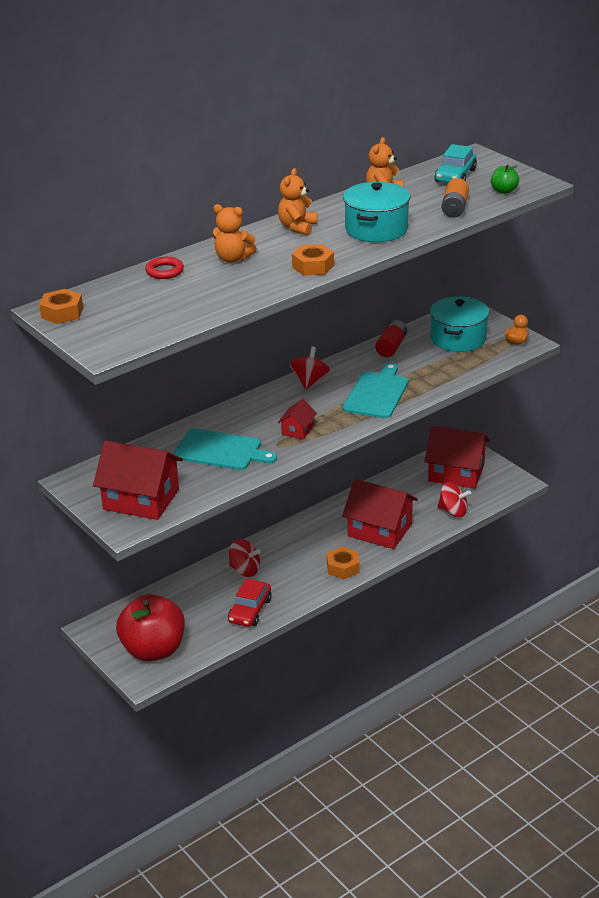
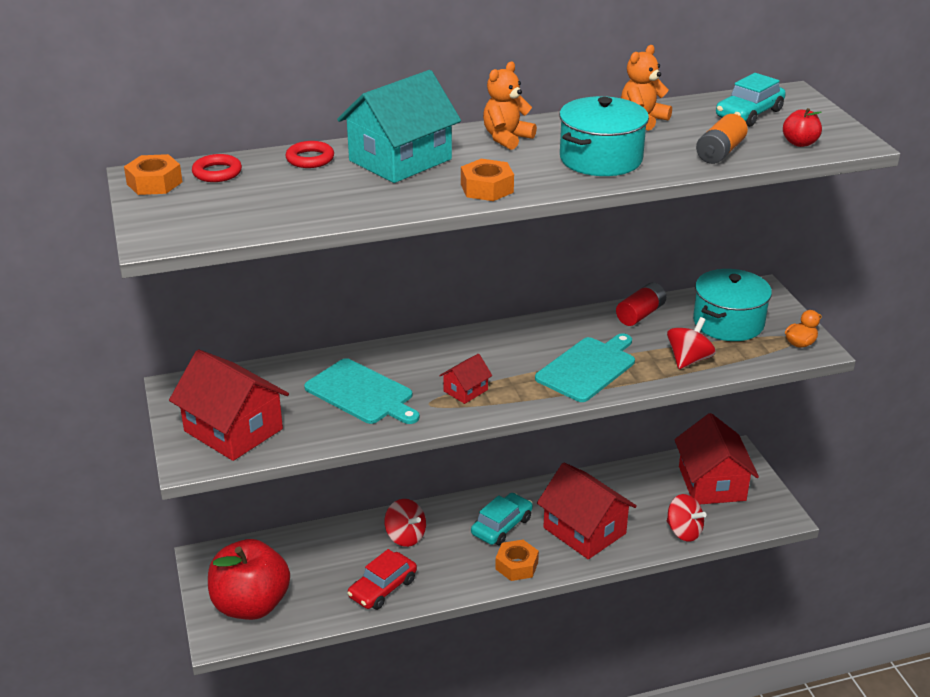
camera: 20 degrees right, 0 degrees up
(103, 295) = (217, 172): none -> red ring
(233, 258) = (400, 160): orange teddy bear -> turquoise house
(310, 381) = (518, 334): red spinning top -> red spinning top (688, 360)
(315, 543) = (502, 526): none -> turquoise car
(456, 473) = (712, 483): red house -> red house turned 45 degrees clockwise
(504, 191) = (800, 143): green apple -> red apple

